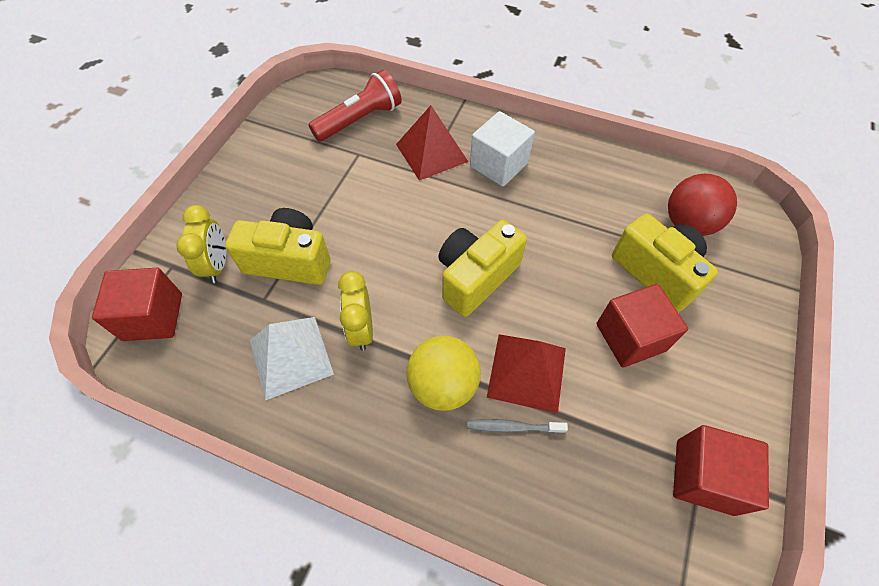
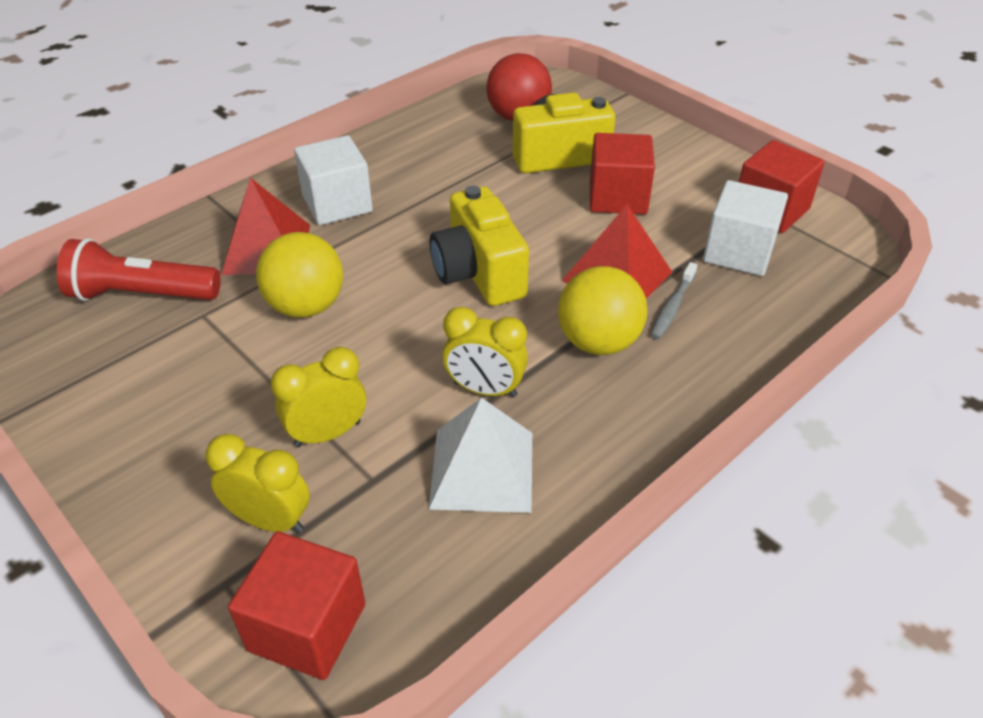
camera: 65 degrees left, 15 degrees down
(289, 260) = (327, 433): yellow camera -> yellow clock
(360, 119) = (141, 295): red flashlight -> red flashlight turned 75 degrees counterclockwise
(390, 198) = (306, 306): none -> yellow ball
(619, 462) = (738, 252): none -> white cube

